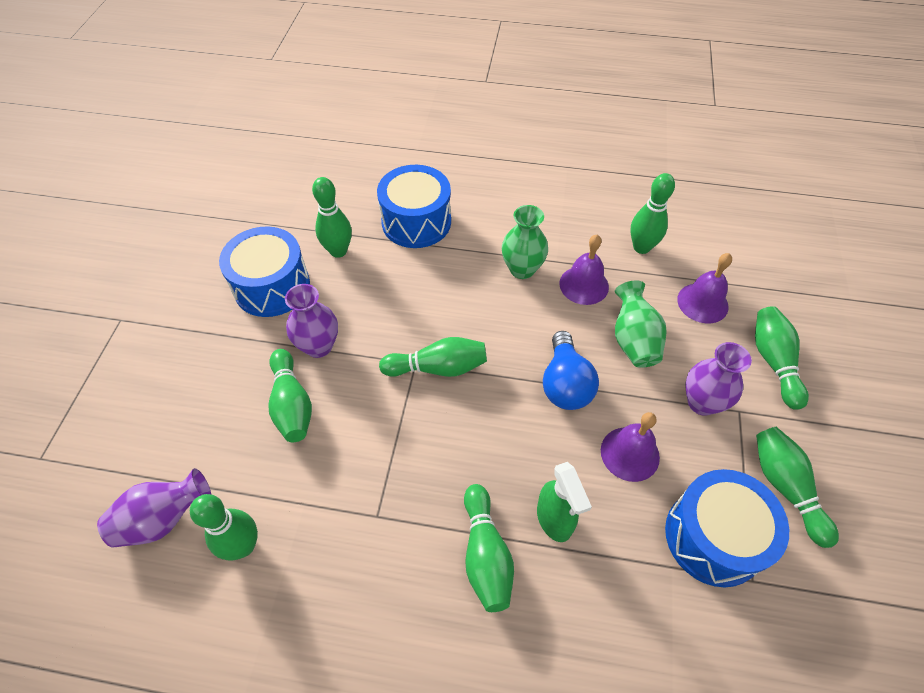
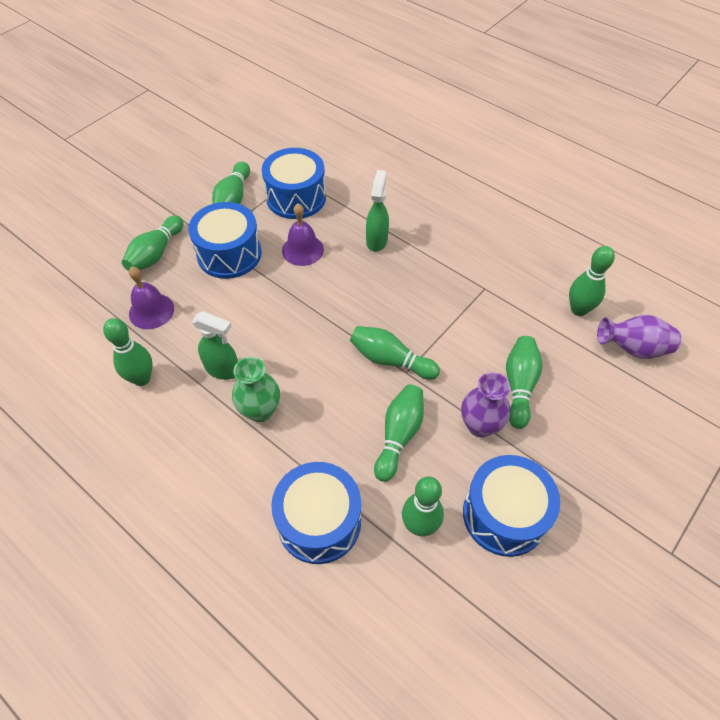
camera: 150 degrees left, 0 degrees up
(485, 555) = (428, 243): green bowling pin -> green bowling pin (399, 435)
(565, 384) = (306, 305): blue light bulb -> none
(584, 285) = (223, 369): purple bell -> green spray bottle
(633, 340) = (230, 310): green vase -> none
(702, 402) = (229, 254): purple vase -> blue drum

